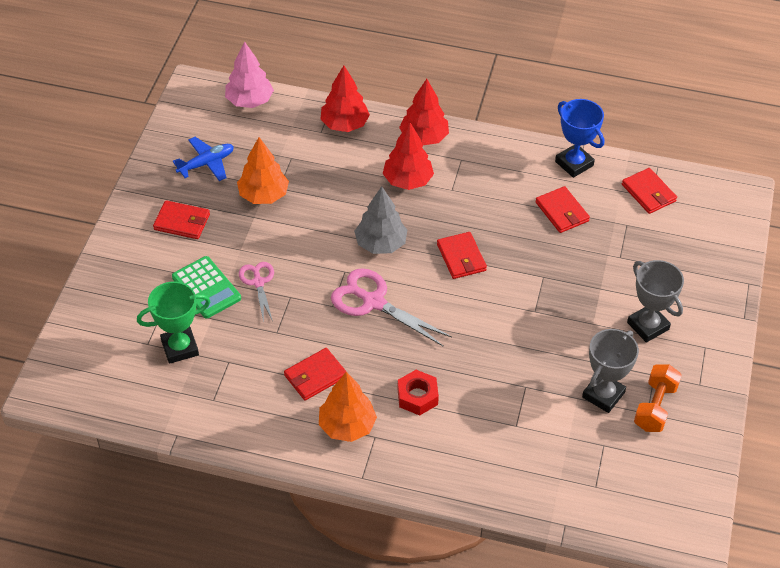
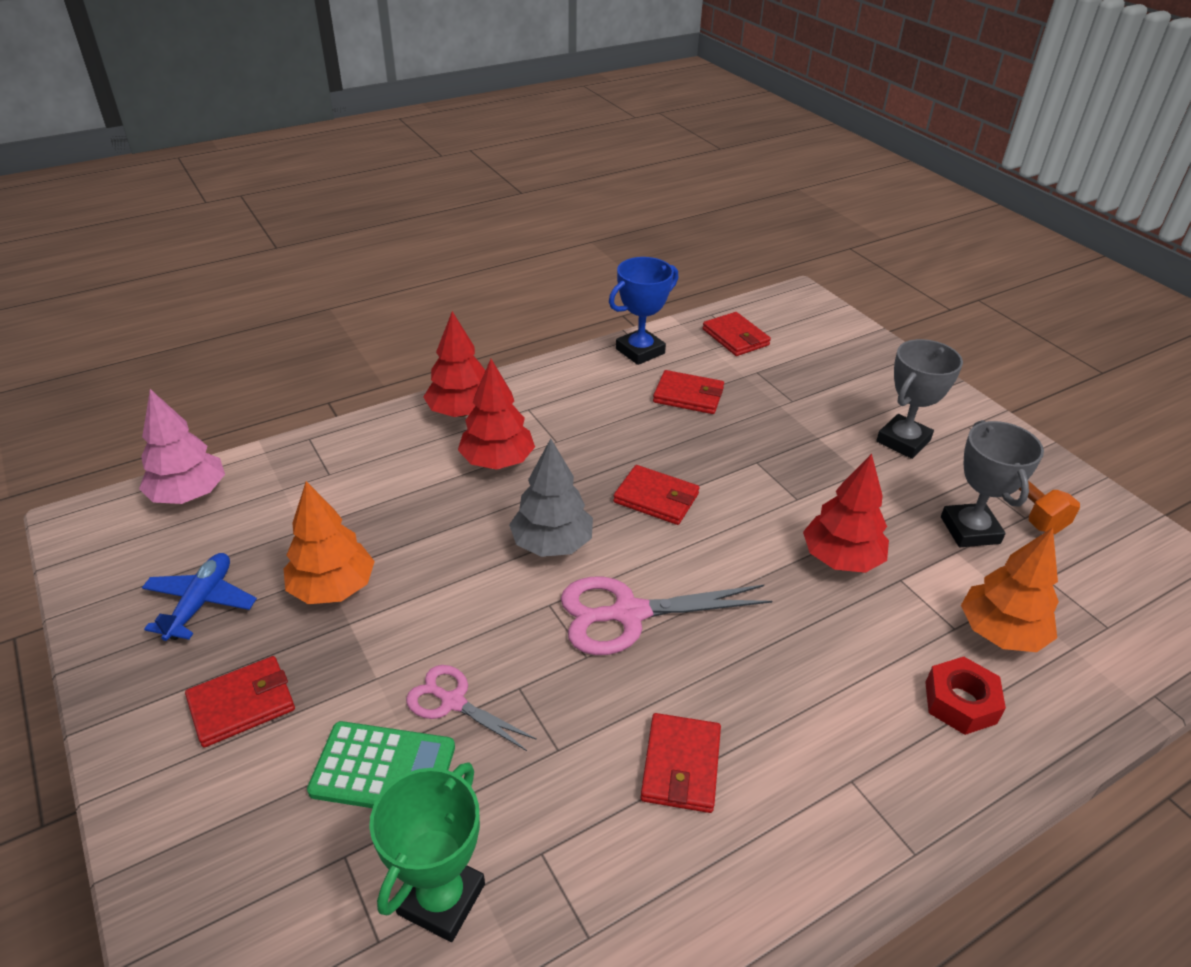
camera: 45 degrees left, 10 degrees down
(344, 124) = (351, 450): red tree -> red tree (841, 559)
(347, 426) = (804, 798): orange tree -> orange tree (1000, 633)
(417, 396) = (823, 684): red nut -> red nut (960, 702)
(574, 163) = (640, 351): blue trophy -> blue trophy turned 45 degrees counterclockwise
(648, 193) = (735, 337): red wallet -> red wallet turned 45 degrees clockwise
(648, 326) = (903, 441): grey trophy -> grey trophy turned 60 degrees counterclockwise

